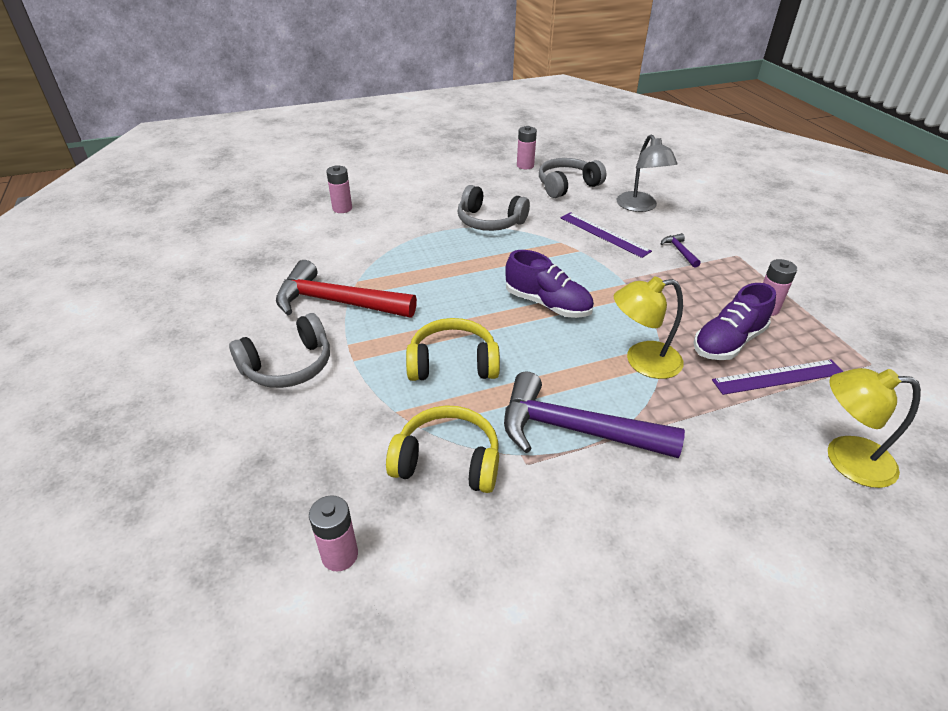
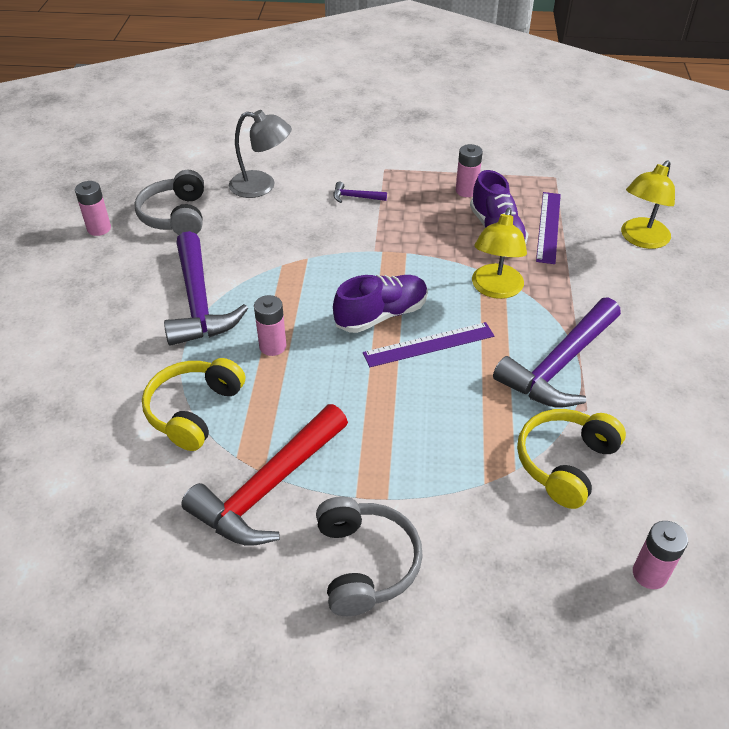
camera: 65 degrees left, 5 degrees up
(342, 208) = (46, 429): pink battery -> pink battery (272, 346)
(453, 363) = (434, 416): yellow headphones -> yellow headphones (194, 410)
(489, 221) = (199, 302): grey headphones -> purple hammer
(604, 234) = (291, 230): purple ruler -> purple ruler (429, 344)

